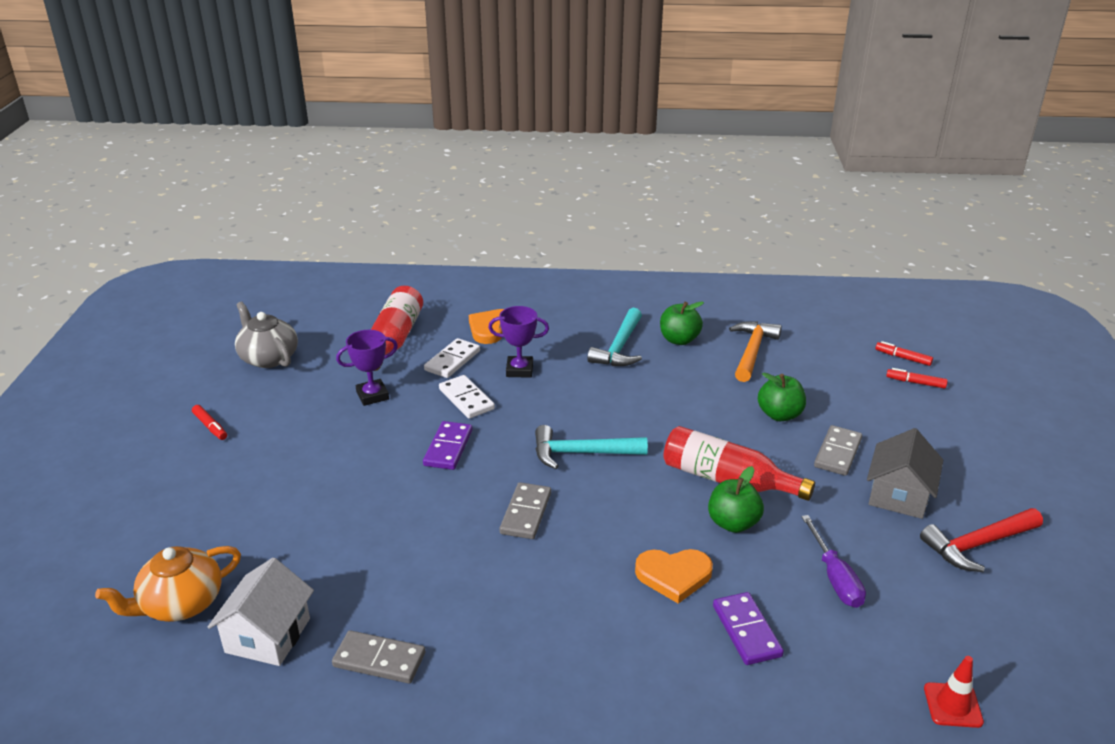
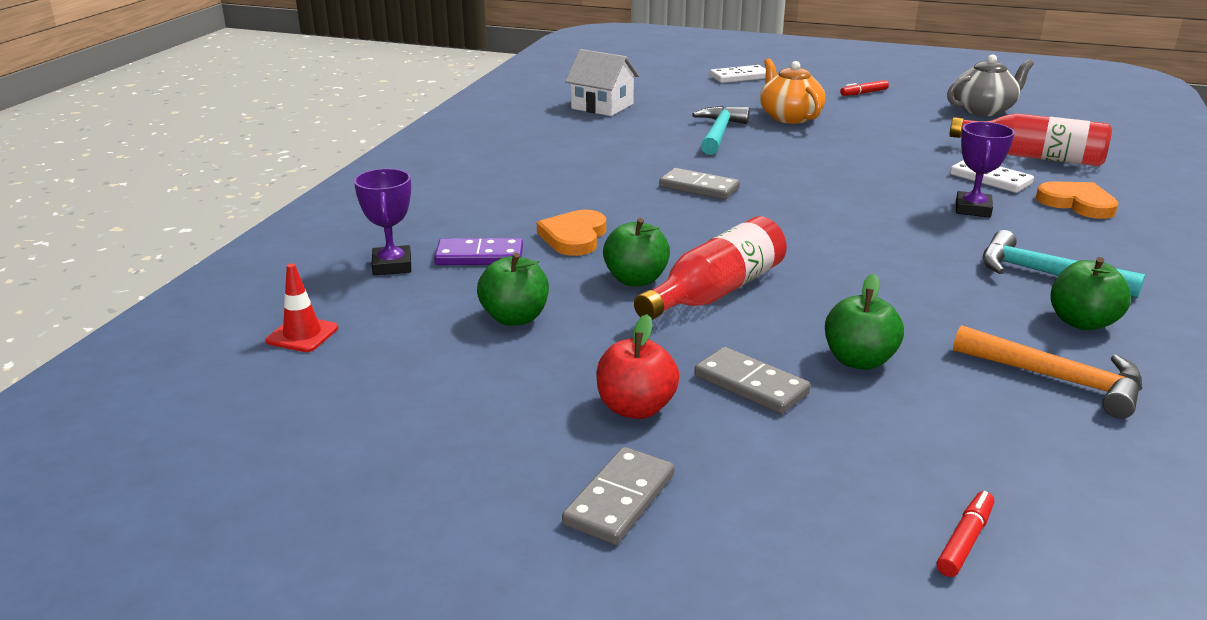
camera: 105 degrees right, 5 degrees down
(180, 603) = (648, 88): orange teapot -> orange teapot (789, 117)
(372, 396) = (913, 143): purple trophy -> purple trophy (392, 266)
(379, 660) = (555, 132): grey domino -> grey domino (619, 499)
(448, 448) = (815, 166): purple domino -> none
(466, 399) = (906, 179): white domino -> white domino (739, 77)
(581, 453) = (791, 221): turquoise hammer -> turquoise hammer (719, 133)
(835, 577) = (515, 318): purple screwdriver -> green apple
(899, 495) = (636, 408): grey house -> red apple
(903, 358) = (1071, 559): red marker -> none
(977, 545) = (501, 440): red hammer -> none

